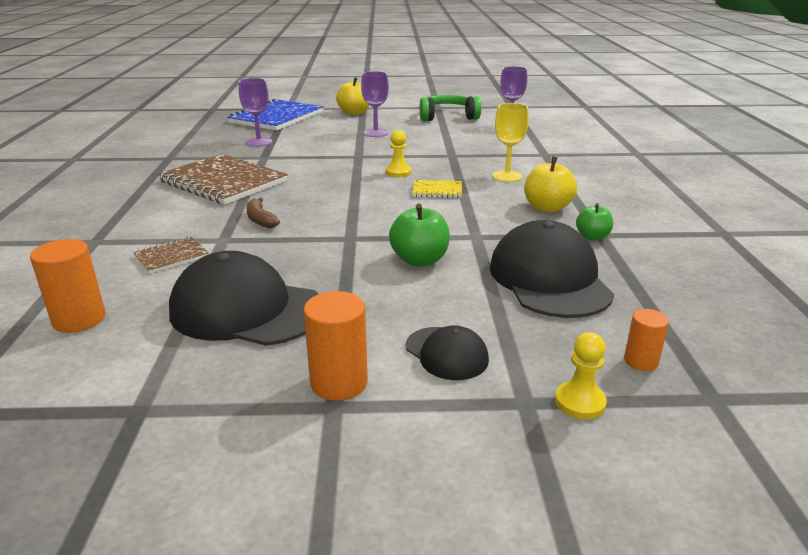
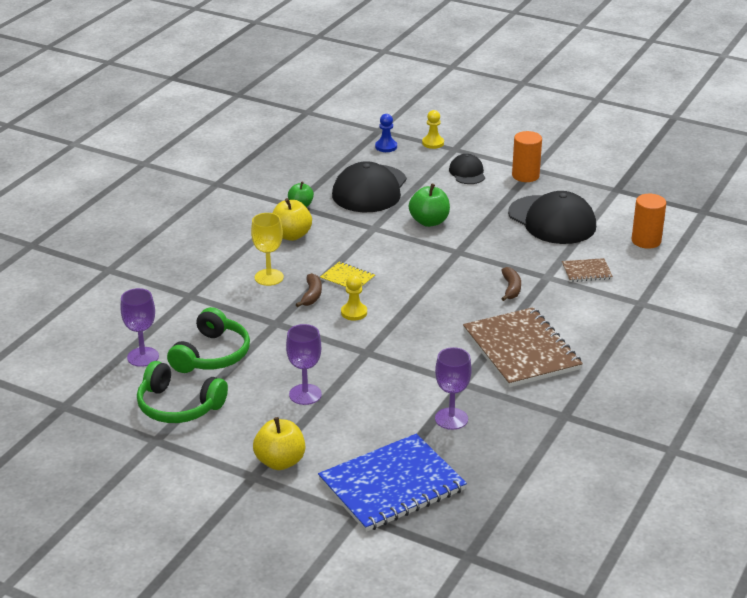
camera: 150 degrees left, 5 degrees up
(451, 174) = (311, 295): none -> brown banana
(468, 135) = (212, 355): none -> green headphones
(641, 361) = (386, 147): orange cylinder -> blue pawn

